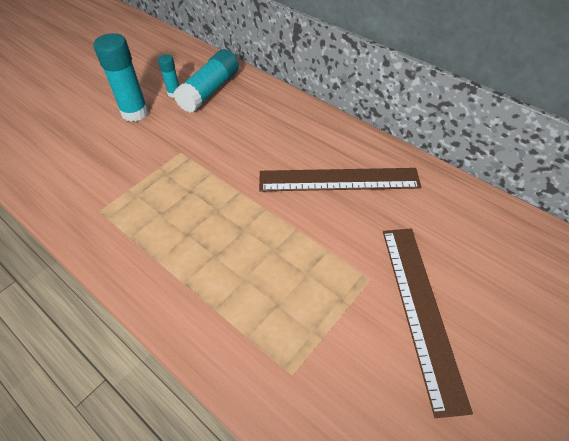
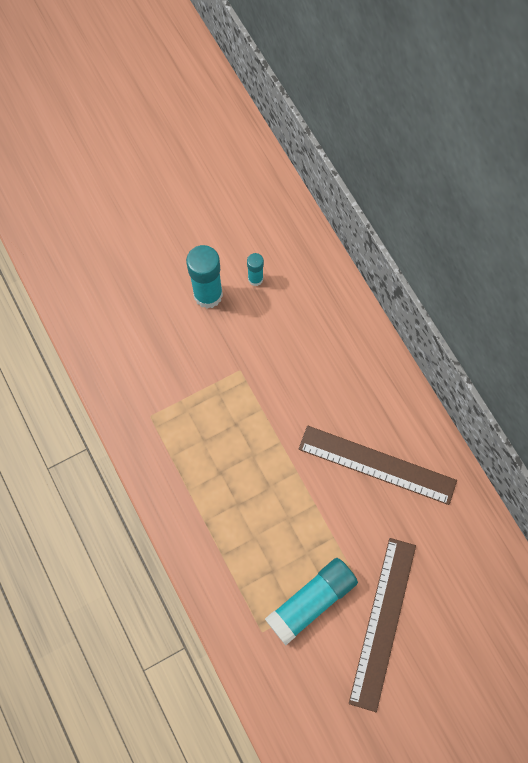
camera: 20 degrees right, 20 degrees up
(210, 91) = (294, 289): turquoise glue stick -> turquoise glue stick (311, 601)

